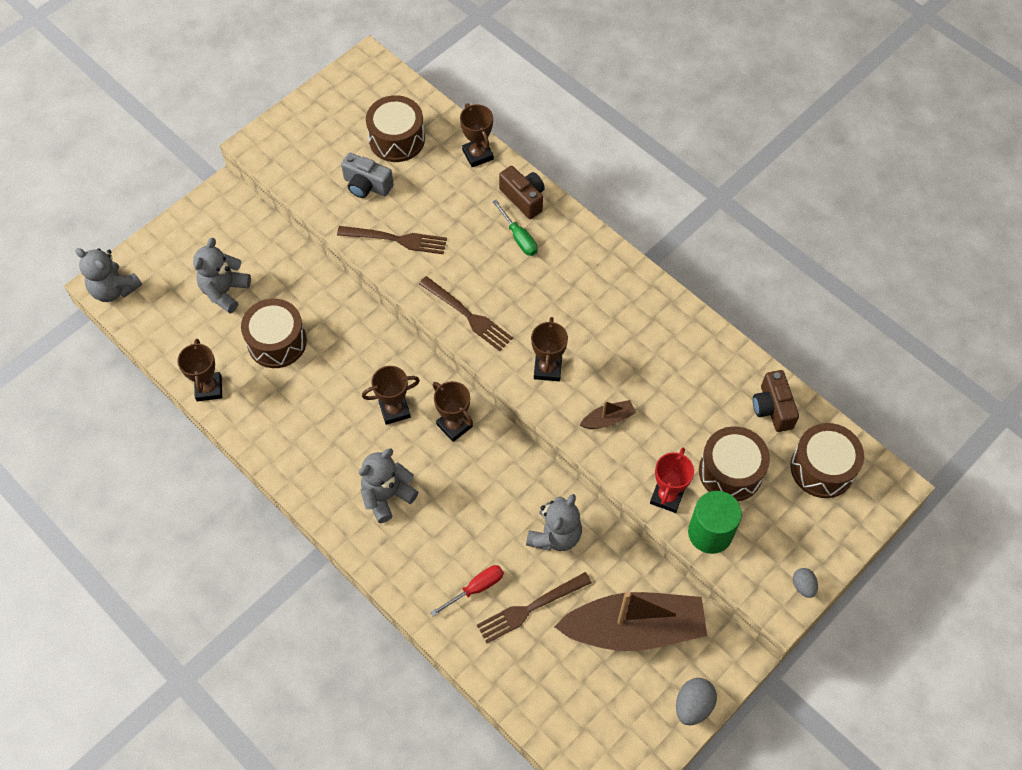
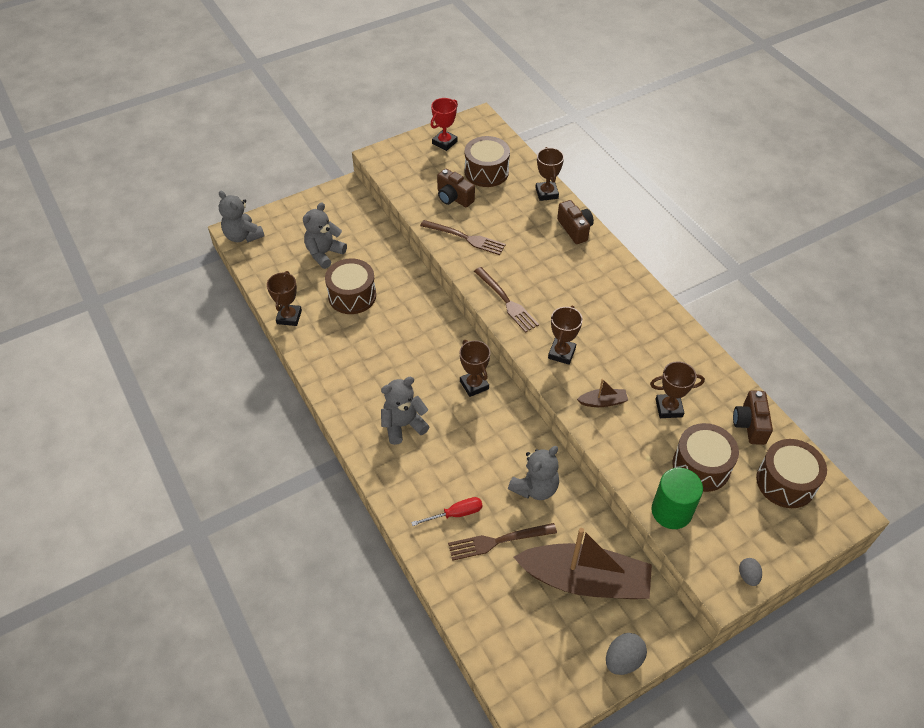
camera: 15 degrees right, 10 degrees down
(366, 185) = (454, 198): grey camera -> brown camera
(394, 410) = (429, 363): brown trophy -> brown trophy (669, 408)
(519, 237) = (563, 255): green screwdriver -> none
(667, 496) = (639, 473): red trophy -> red trophy (444, 142)

